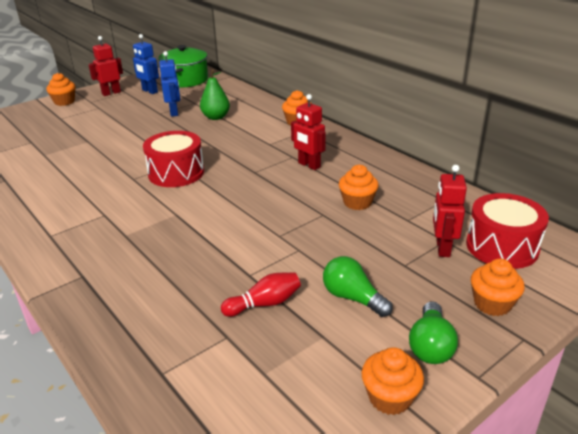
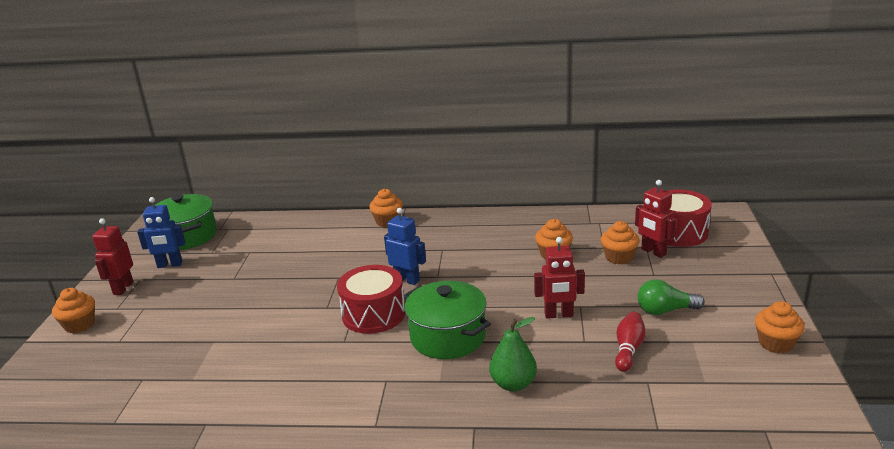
camera: 45 degrees left, 5 degrees down
(174, 112) = (249, 270): blue robot -> blue robot (407, 280)
(182, 212) = (448, 337): none -> green pot
(216, 117) = (303, 253): green pear -> green pear (513, 384)
(309, 165) = (468, 249): red robot -> red robot (558, 315)
(430, 345) = (744, 306): green light bulb -> none
(492, 304) = (729, 266): orange cupcake -> orange cupcake (619, 257)

